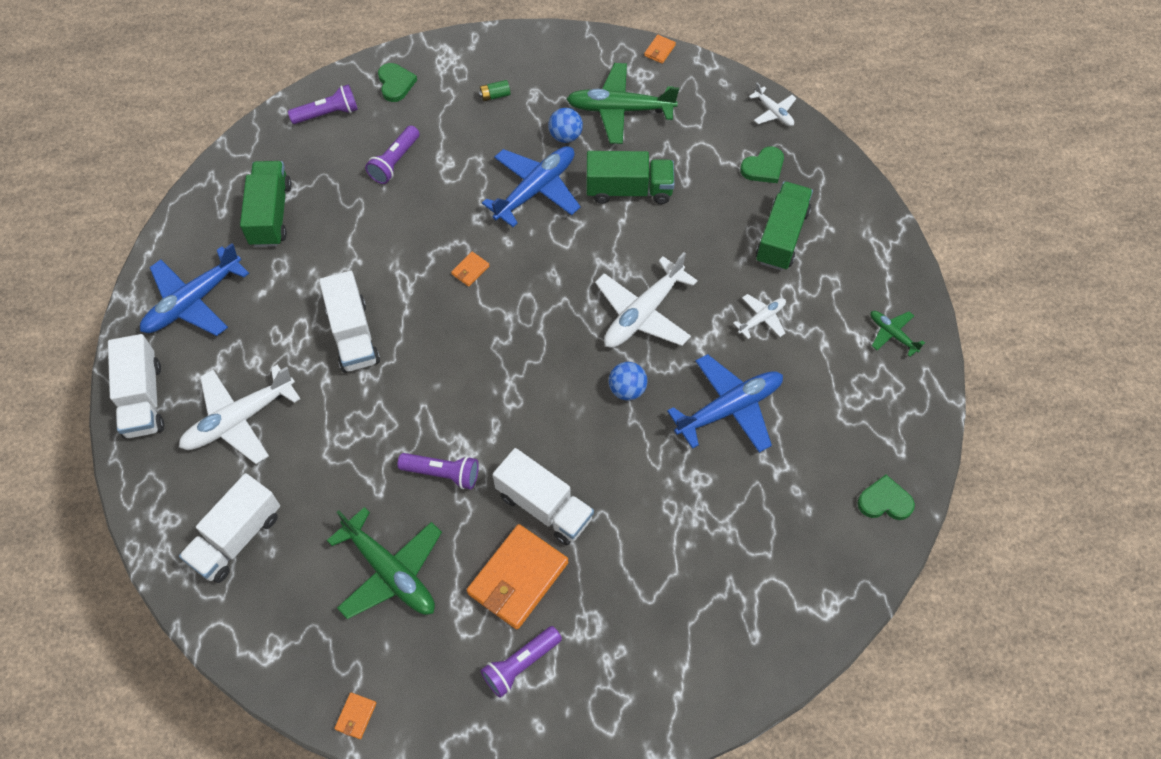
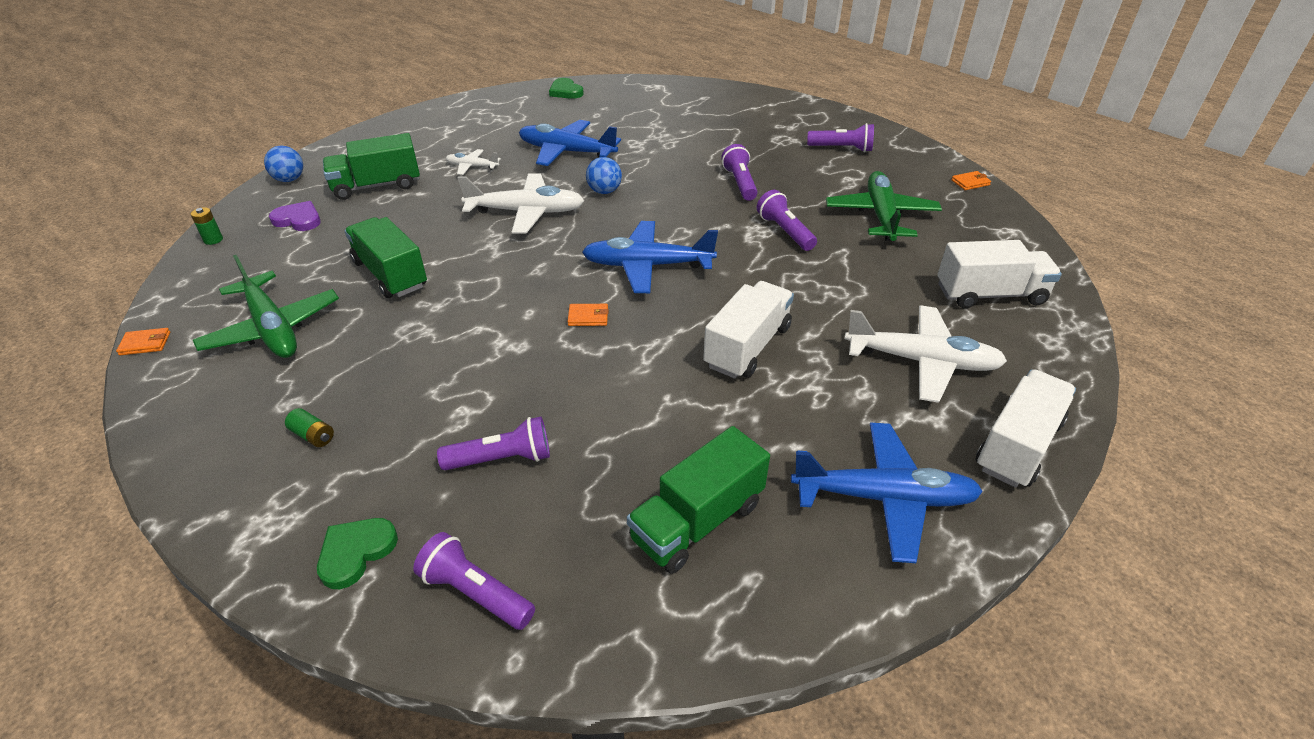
camera: 130 degrees left, 20 degrees down
(518, 578) = (799, 171): orange wallet -> none
(535, 189) = (443, 328): blue plane -> blue plane (647, 266)
(544, 506) = (739, 183): white truck -> purple flashlight
(565, 136) = (344, 346): blue ball -> blue ball (289, 179)
(763, 167) = (298, 219): green heart -> purple heart
(773, 112) = (213, 240): white plane -> green battery
(892, 334) = (431, 123): green plane -> none

